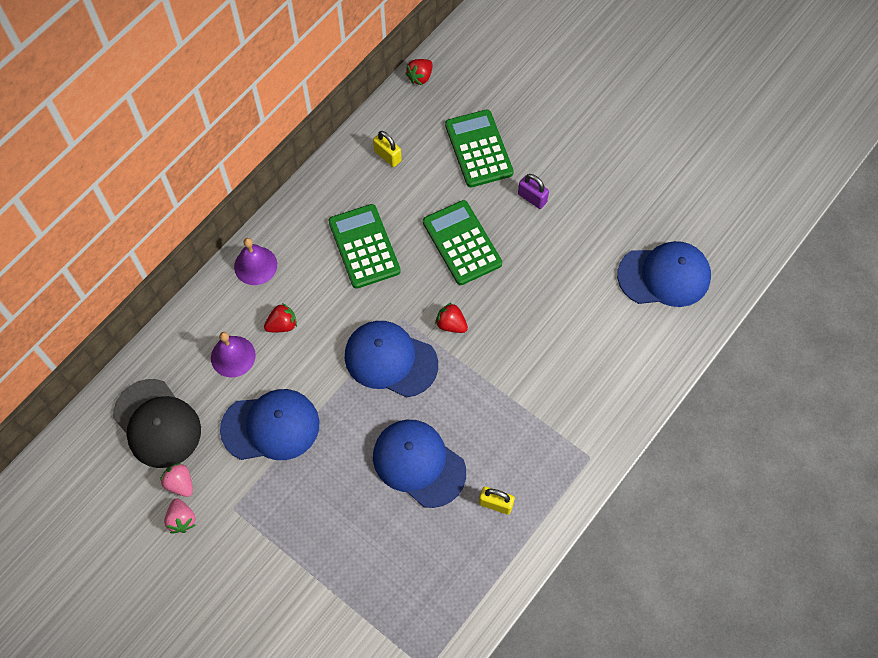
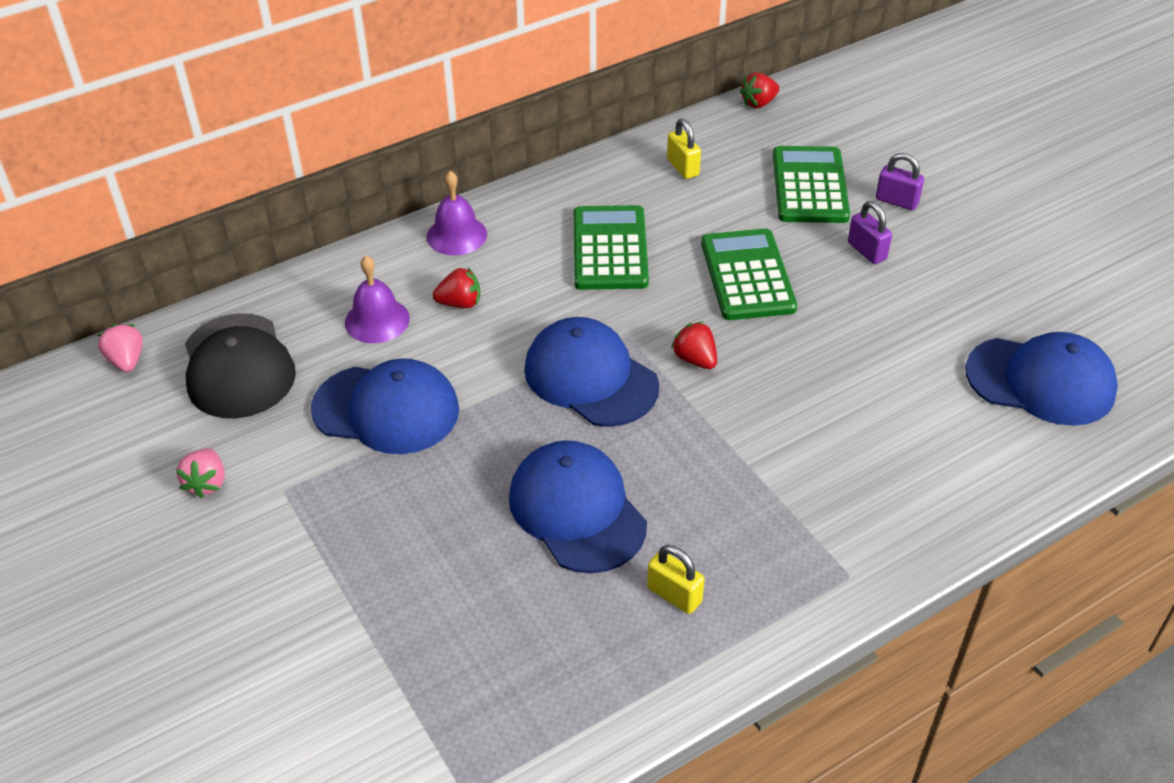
camera: 20 degrees right, 20 degrees down
(180, 483) = (229, 441): pink strawberry -> pink strawberry (127, 361)
(539, 146) = (896, 201): none -> purple padlock

